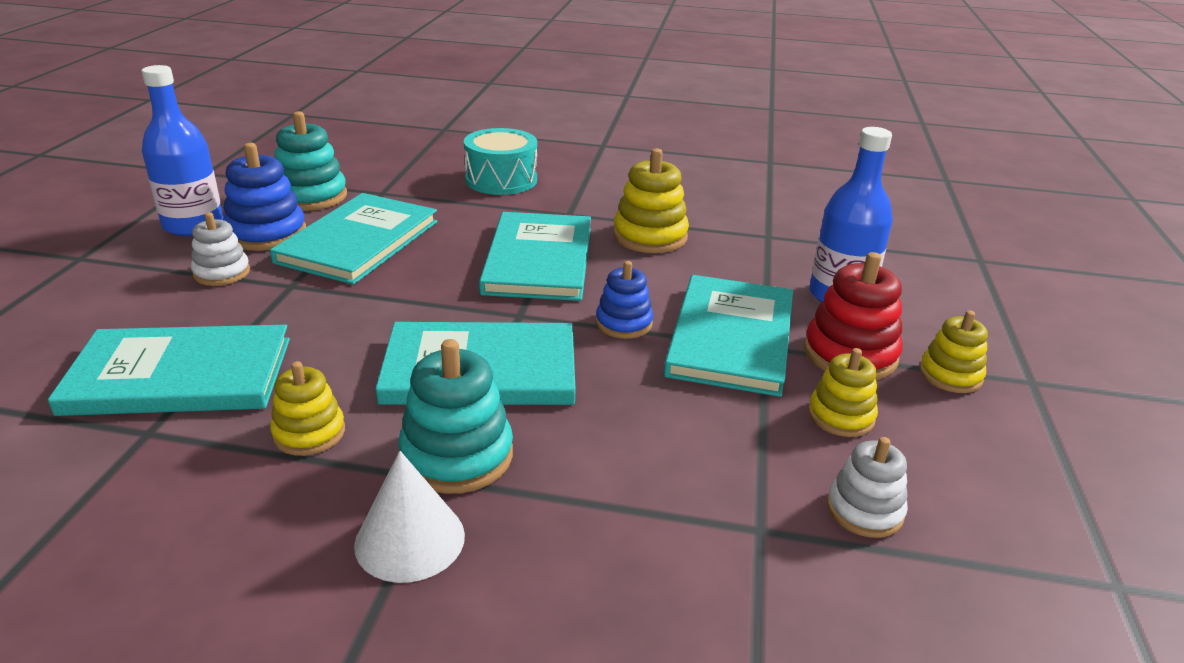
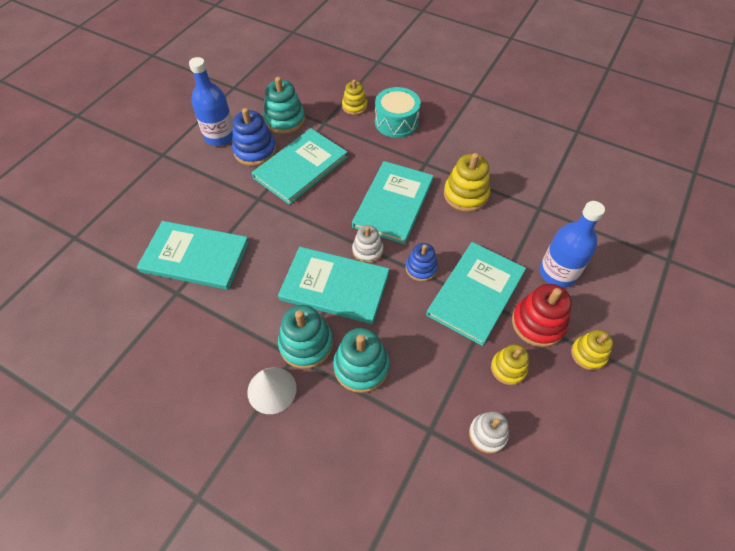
camera: 20 degrees right, 25 degrees up
(222, 273) = (227, 181): white stacking toy -> white stacking toy (367, 250)
(309, 433) = (244, 311): yellow stacking toy -> yellow stacking toy (354, 106)
(581, 466) = (361, 366): none -> turquoise stacking toy

